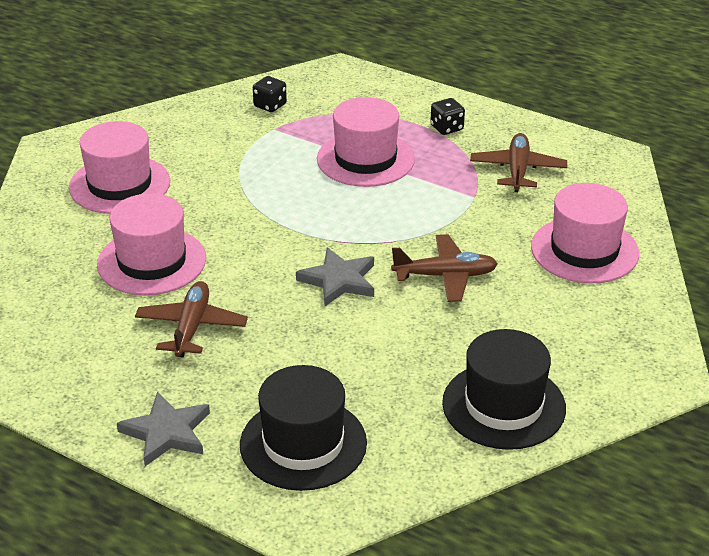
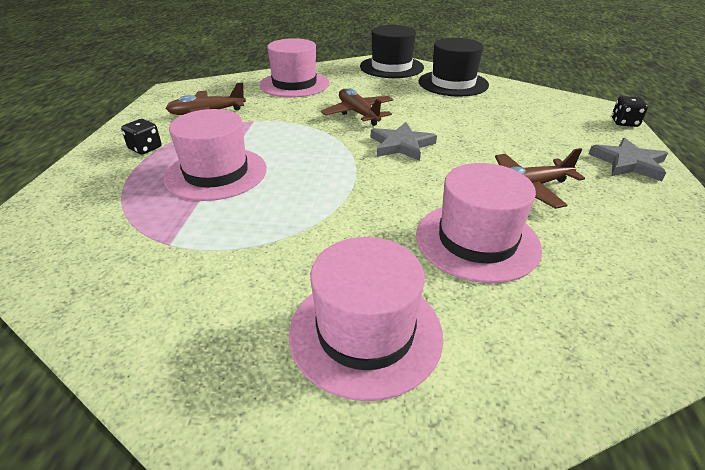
camera: 115 degrees left, 0 degrees up
(270, 105) = (106, 265): black dice -> black dice (624, 123)
(303, 444) = (559, 121): black hat -> black hat (391, 67)

